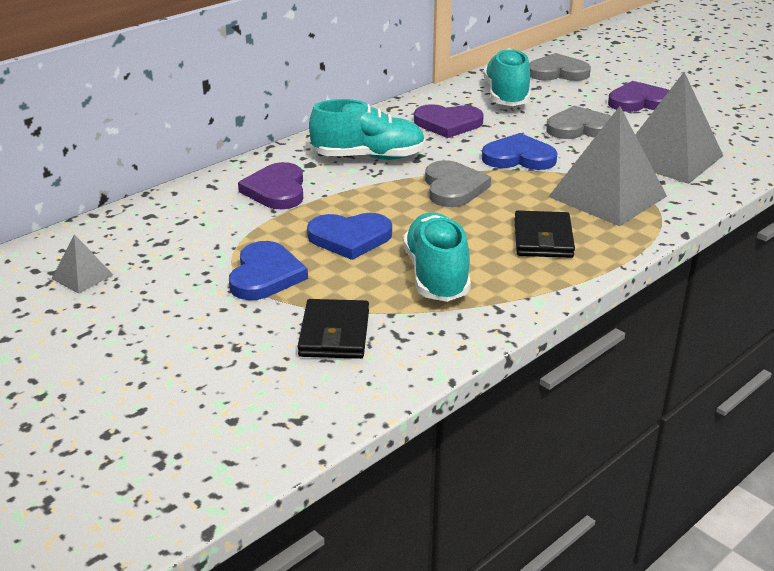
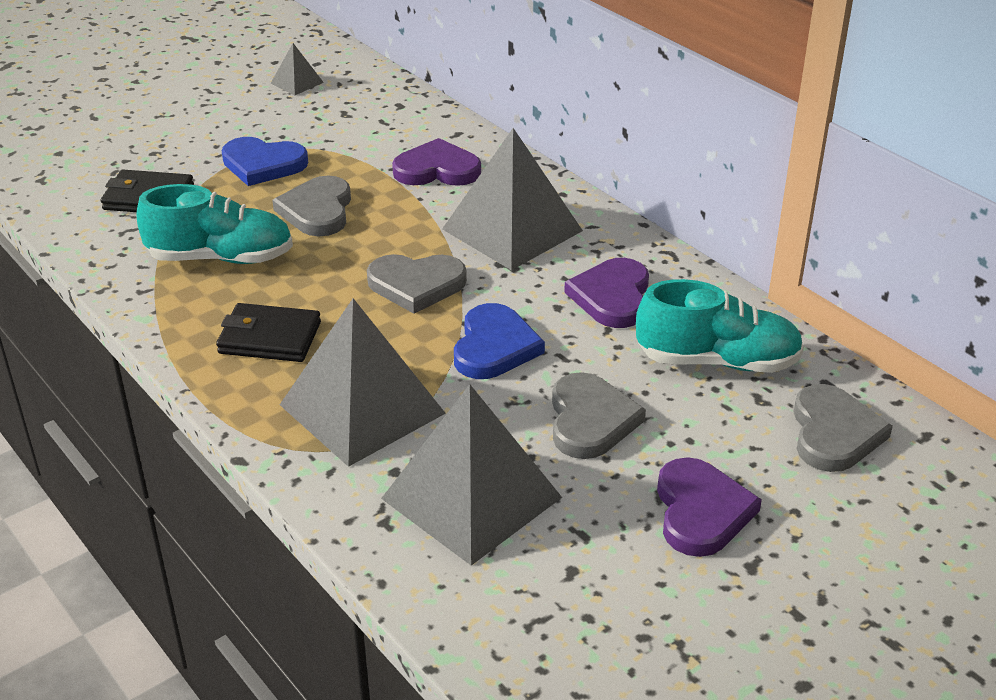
camera: 95 degrees right, 5 degrees up
(350, 238) = (317, 210): blue heart -> grey heart
(369, 157) = (512, 229): turquoise shoe -> grey pyramid

